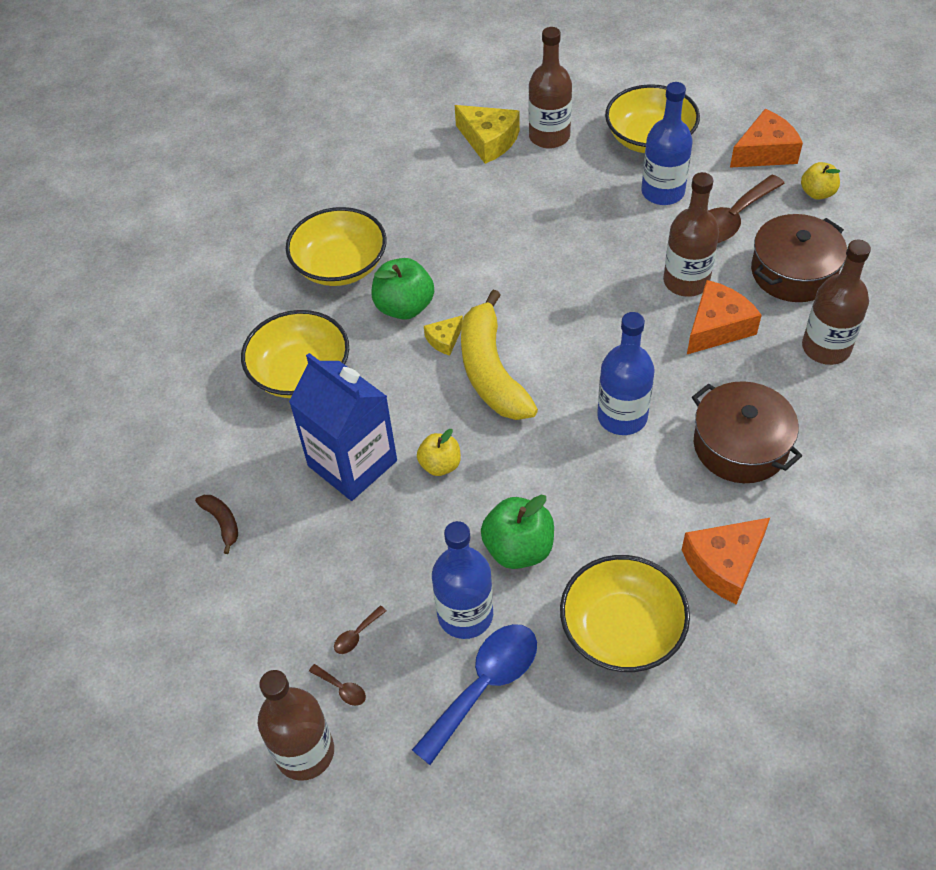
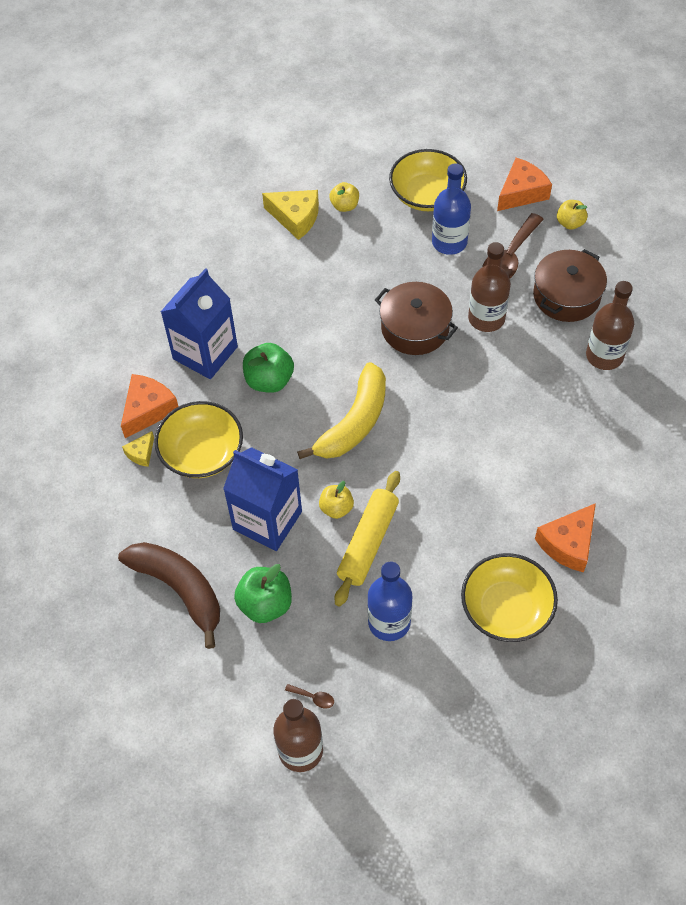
camera: 15 degrees left, 5 degrees up
(222, 522) = (179, 589): brown banana -> brown banana, size x2.36
(340, 265) = (205, 353): yellow bowl -> blue carton
(356, 635) = (312, 655): brown spoon -> none
(444, 340) = (310, 403): yellow cheese -> yellow cheese (141, 453)
(467, 513) = (368, 542): none -> yellow rolling pin
(485, 685) = (418, 672): blue spoon -> none
(491, 371) = (354, 422): yellow banana -> yellow banana turned 120 degrees counterclockwise
(518, 549) = (414, 563): green apple -> green apple (265, 604)
(549, 136) = (344, 206): brown bottle -> yellow apple
(622, 417) = (465, 441): blue bottle -> none
(717, 327) = (519, 353): orange cheese -> orange cheese (148, 410)
(740, 445) = (558, 448): brown pot -> brown pot (415, 328)

